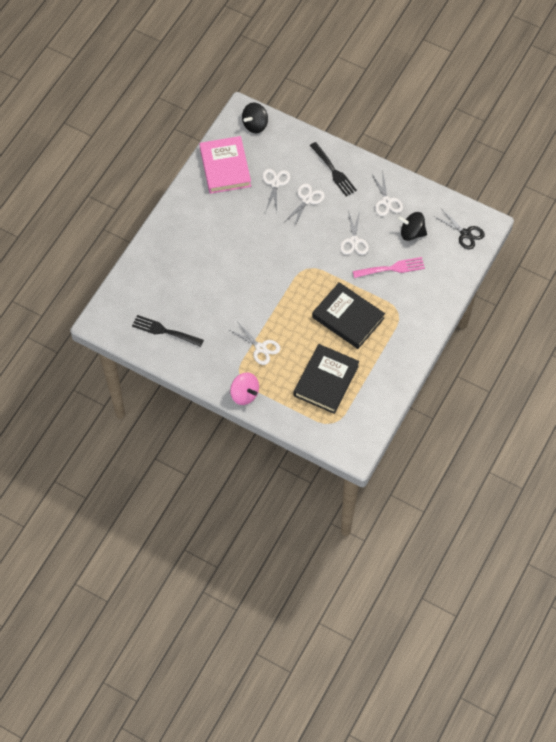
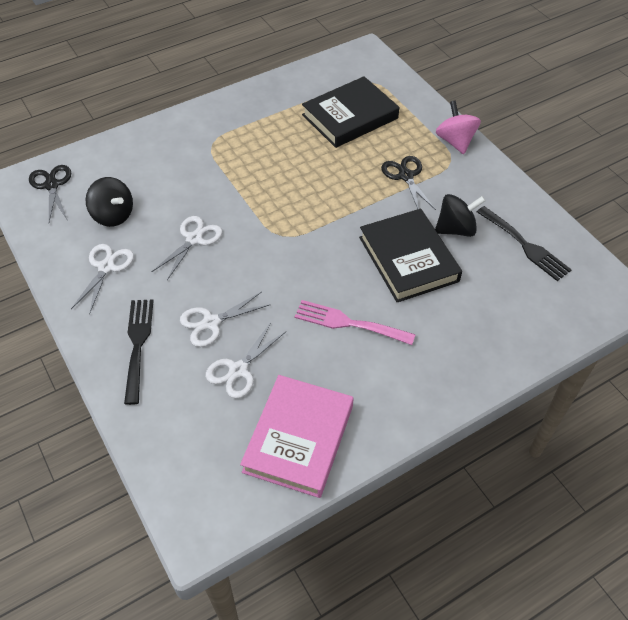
camera: 150 degrees left, 10 degrees down
(255, 125) = (195, 492): black spinning top -> black spinning top (456, 229)
(261, 348) = (406, 176): white scissors -> black scissors
(348, 318) = (275, 162): black book -> black book (408, 259)
(392, 268) = (176, 188): pink fork -> pink fork (348, 323)

